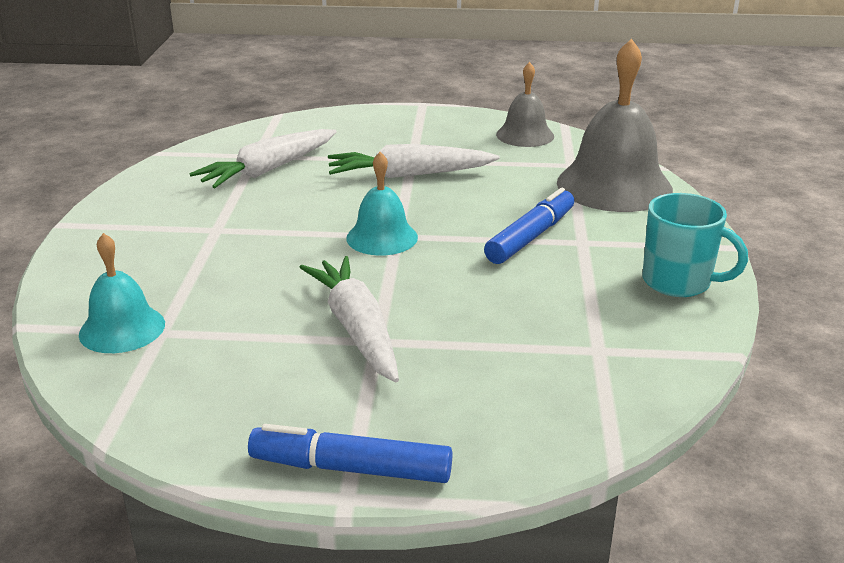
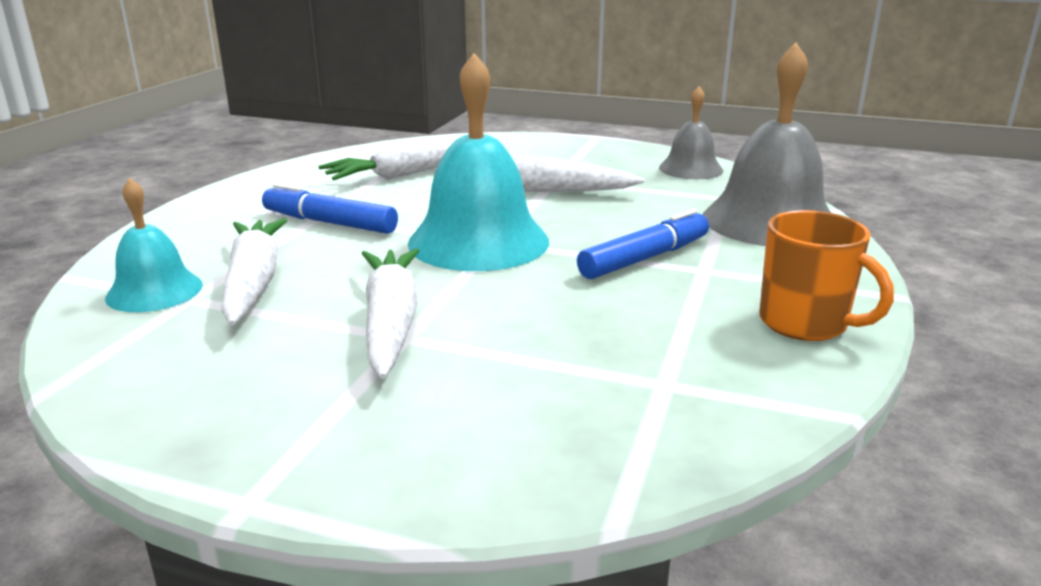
camera: 15 degrees right, 5 degrees down
(208, 307) = (253, 282): none -> white carrot
(350, 468) = (276, 470): blue marker -> blue marker (329, 223)
(382, 237) = (478, 241): turquoise bell -> turquoise bell, size x1.77
(678, 282) = (805, 324): turquoise mug -> orange mug

